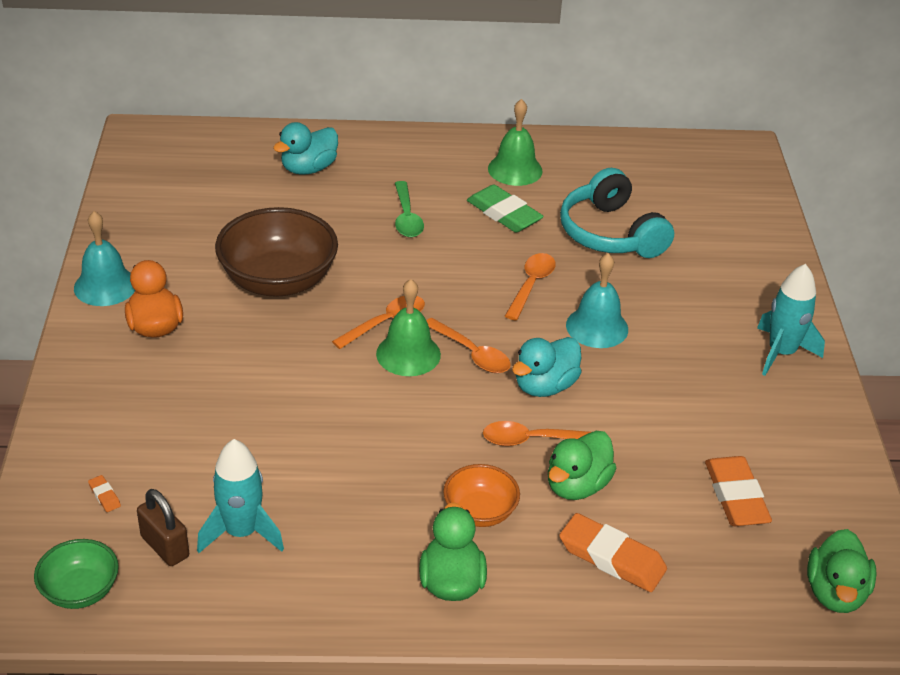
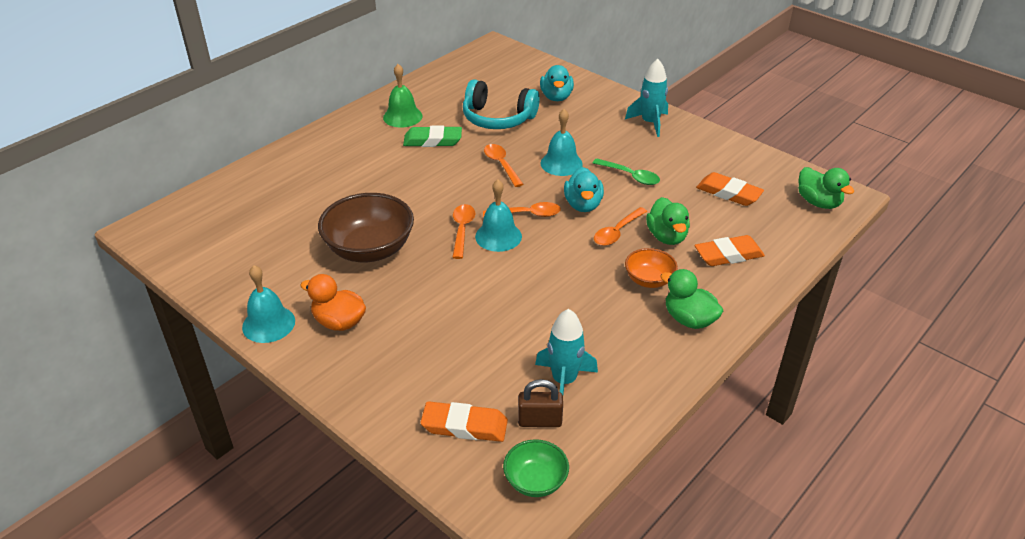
camera: 45 degrees left, 0 degrees up
(104, 496) = (464, 426): orange eraser -> orange eraser, size x2.39
(308, 168) = (287, 183): turquoise duck -> turquoise duck (556, 97)
(407, 217) = (385, 173): green spoon -> green spoon (630, 176)
(408, 354) = (498, 236): green bell -> turquoise bell

